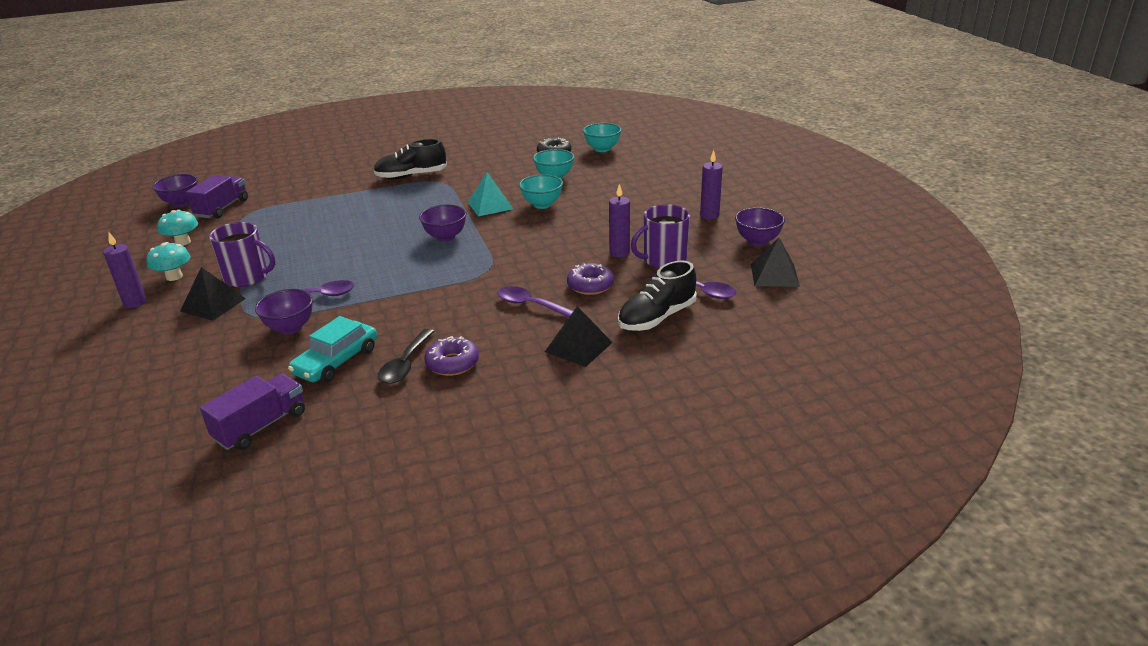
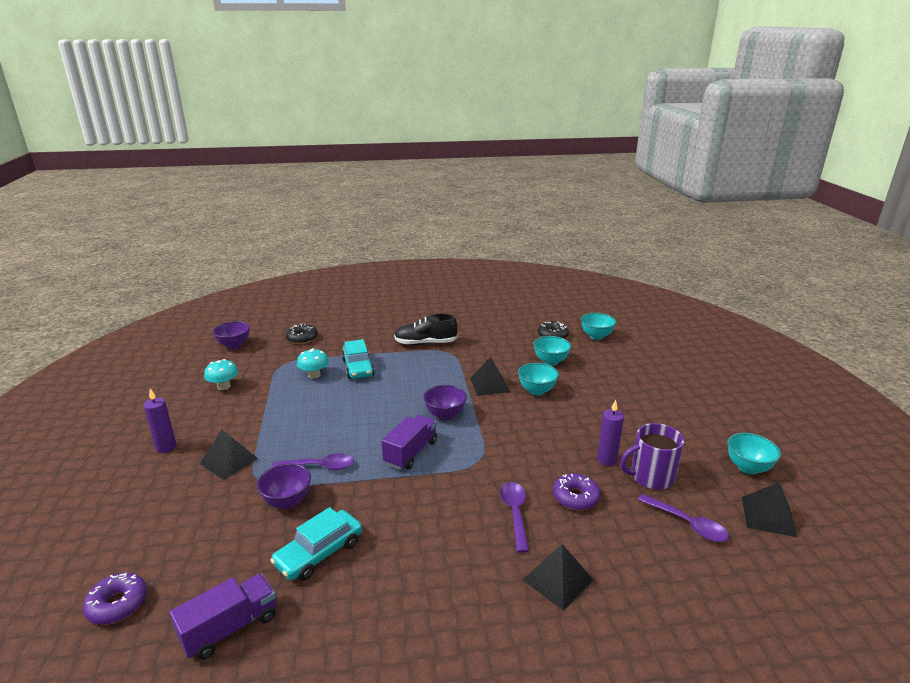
camera: 10 degrees right, 5 degrees down
(174, 277) = (206, 423): turquoise mushroom -> turquoise mushroom (314, 375)
(222, 208) = (264, 355): purple truck -> purple truck (411, 452)
(247, 277) = (265, 434): purple mug -> none
(263, 187) = (302, 338): none -> black donut
(337, 207) = (358, 367): none -> turquoise car
(405, 364) = (383, 569): black spoon -> none
(452, 363) = (428, 578): purple donut -> purple donut (117, 604)
(490, 205) = (489, 385): turquoise pyramid -> black pyramid
(531, 305) = (515, 513): purple spoon -> purple spoon turned 45 degrees clockwise
(657, 317) = (642, 553): black shoe -> none
(709, 215) = (697, 427): purple candle -> none
(757, 241) = (748, 468): purple bowl -> turquoise bowl

